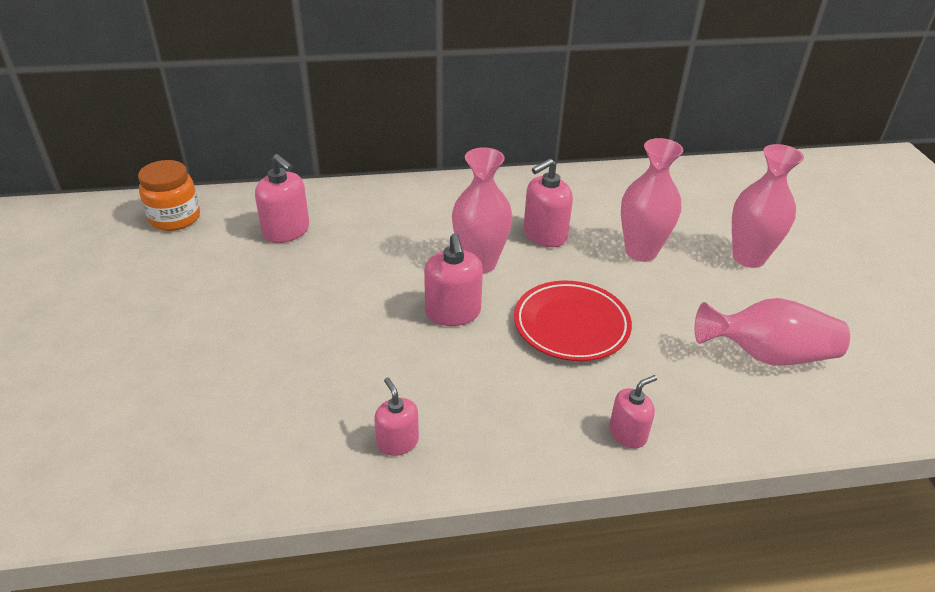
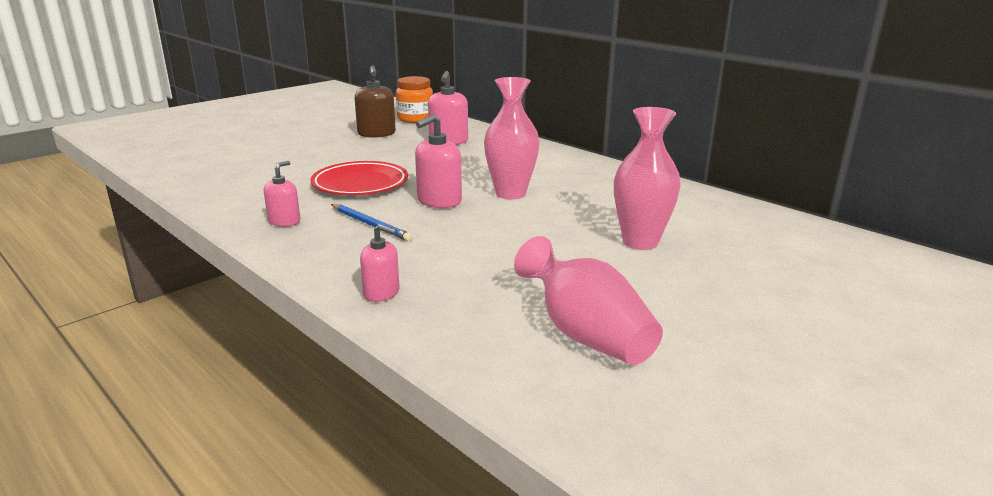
camera: 55 degrees right, 15 degrees down
(188, 267) = (376, 133): none -> brown soap dispenser
(468, 381) = (371, 224): none -> blue pencil
(544, 235) = (589, 203): pink soap dispenser -> none
(571, 325) = (487, 240): red plate -> red plate (360, 184)
(748, 258) = (735, 292): pink vase -> none

